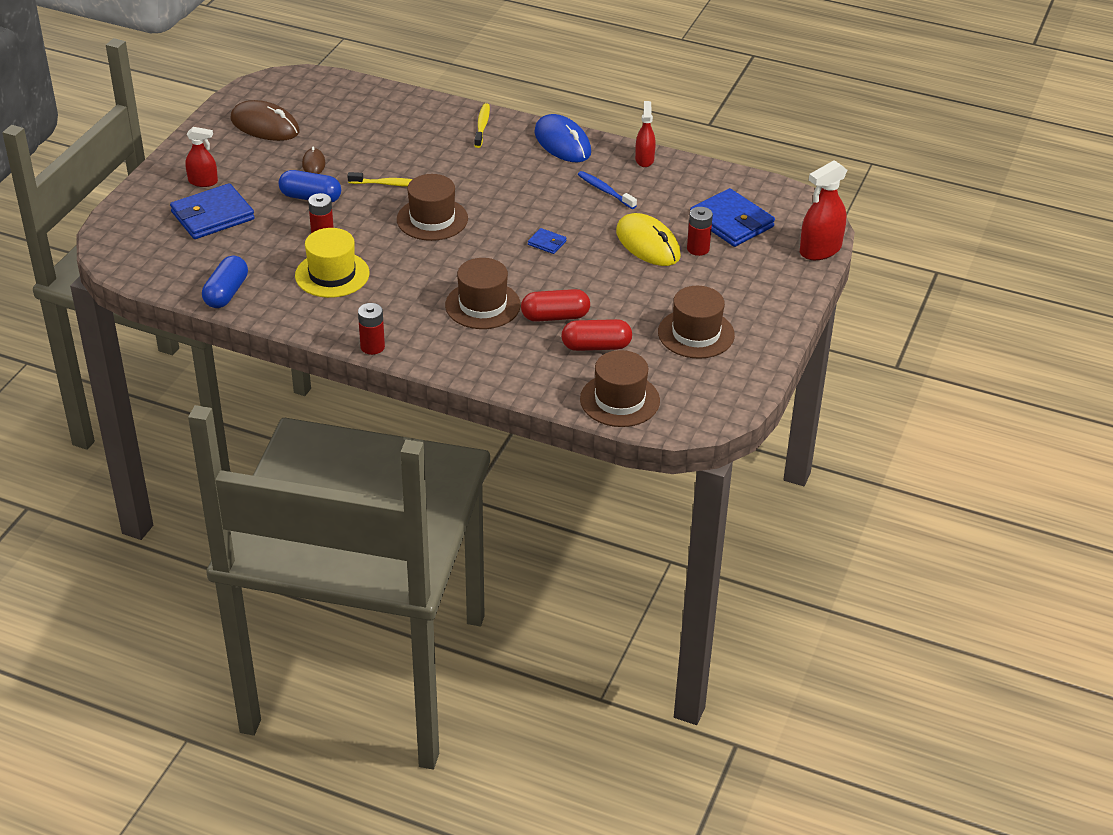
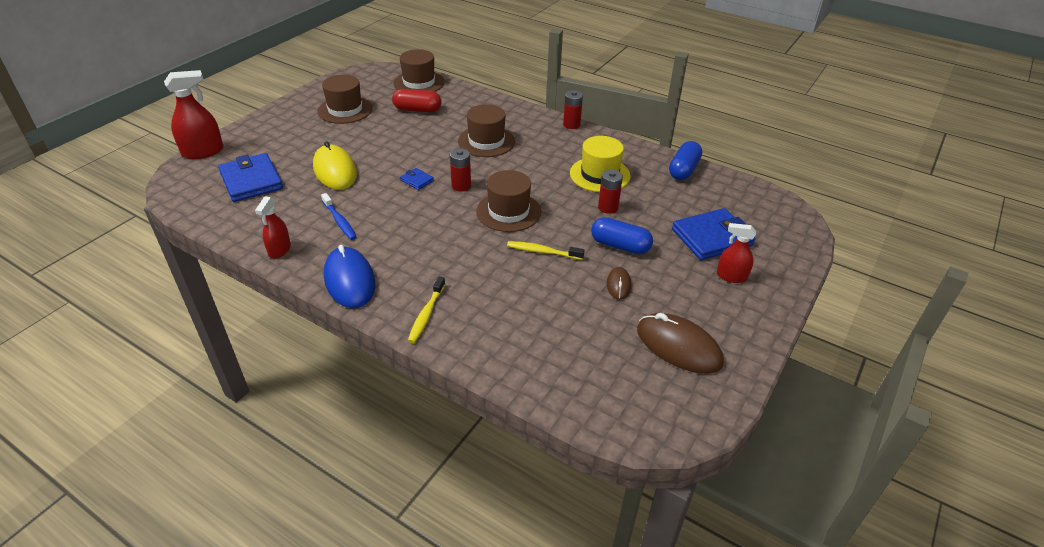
camera: 170 degrees left, 0 degrees up
(555, 317) = (436, 129): red capsule -> none
(698, 249) = (297, 163): red battery -> red battery (461, 186)

